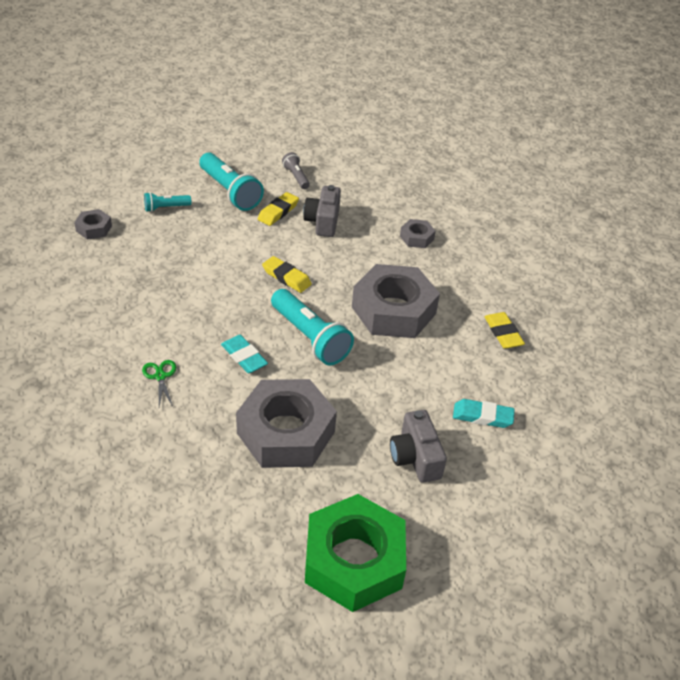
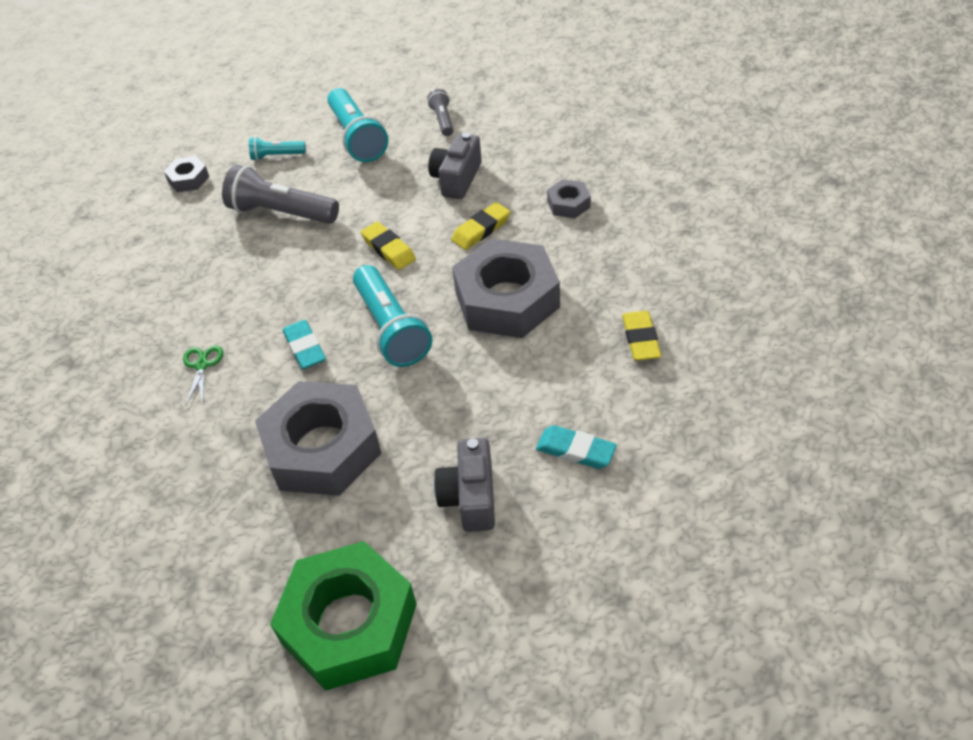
camera: 20 degrees right, 5 degrees up
(186, 253) = (281, 213): none -> grey flashlight
(278, 212) = (406, 164): yellow eraser -> yellow eraser (481, 230)

